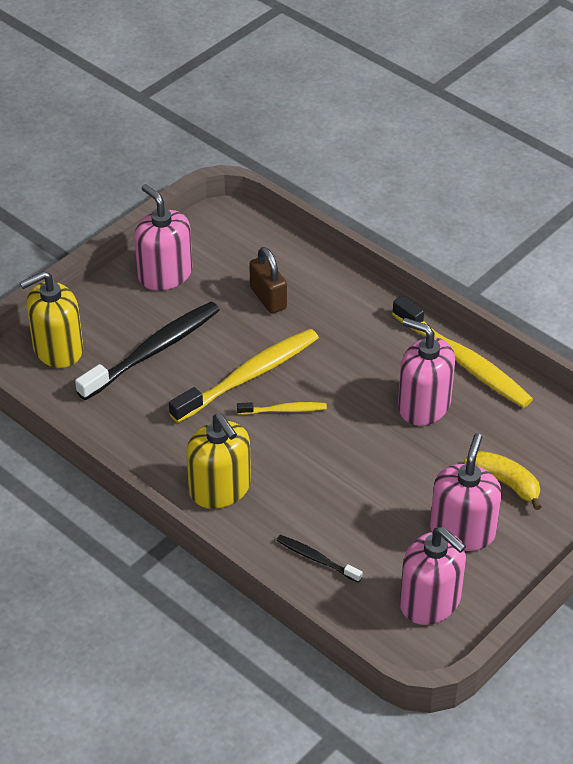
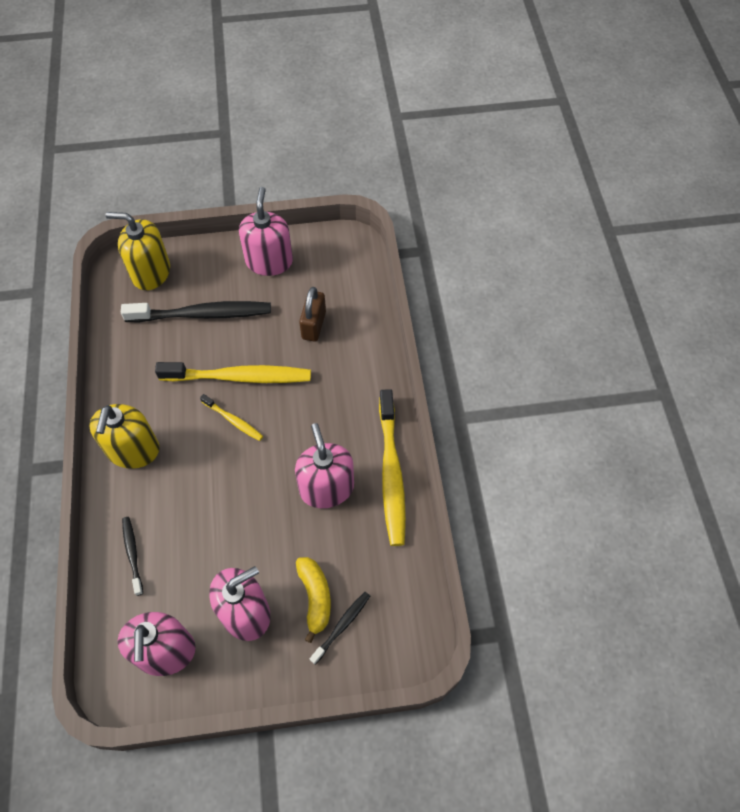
camera: 40 degrees right, 15 degrees up
(548, 486) = (342, 626): none -> black toothbrush

